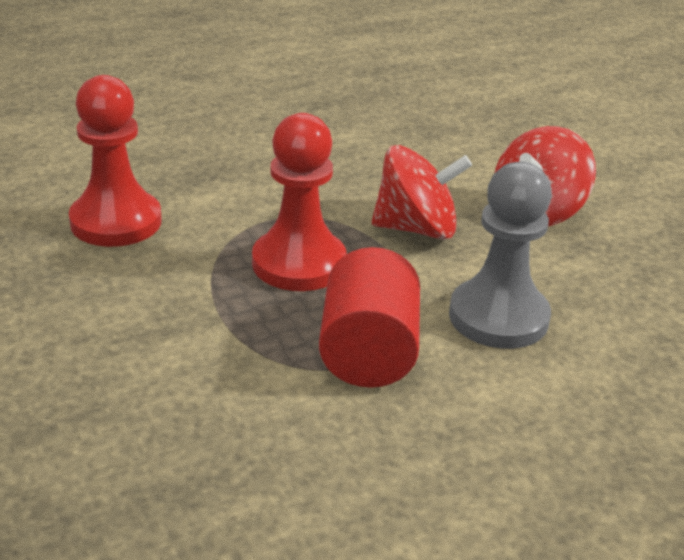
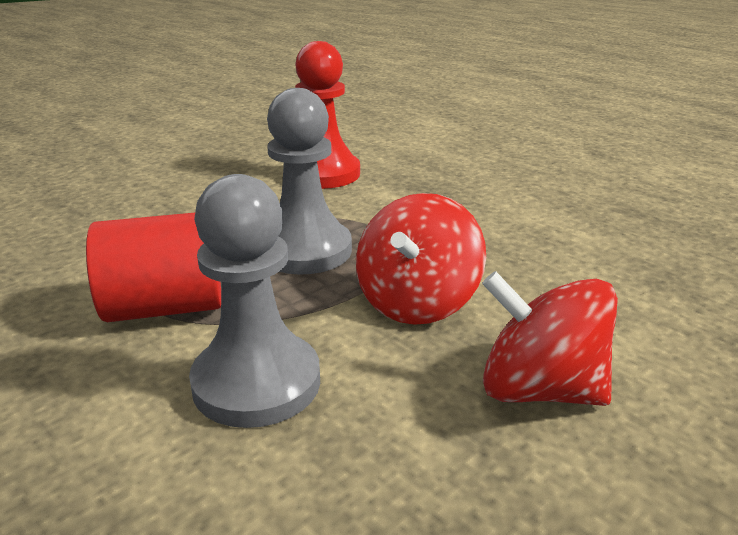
camera: 75 degrees right, 5 degrees down
(299, 264) = (305, 250): red pawn -> grey pawn
(416, 229) = (417, 302): red spinning top -> red spinning top turned 45 degrees clockwise

